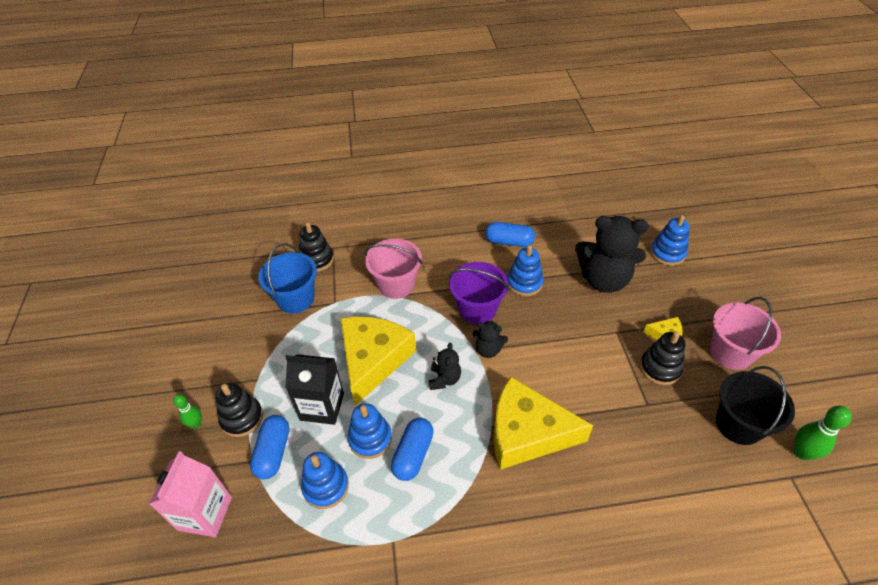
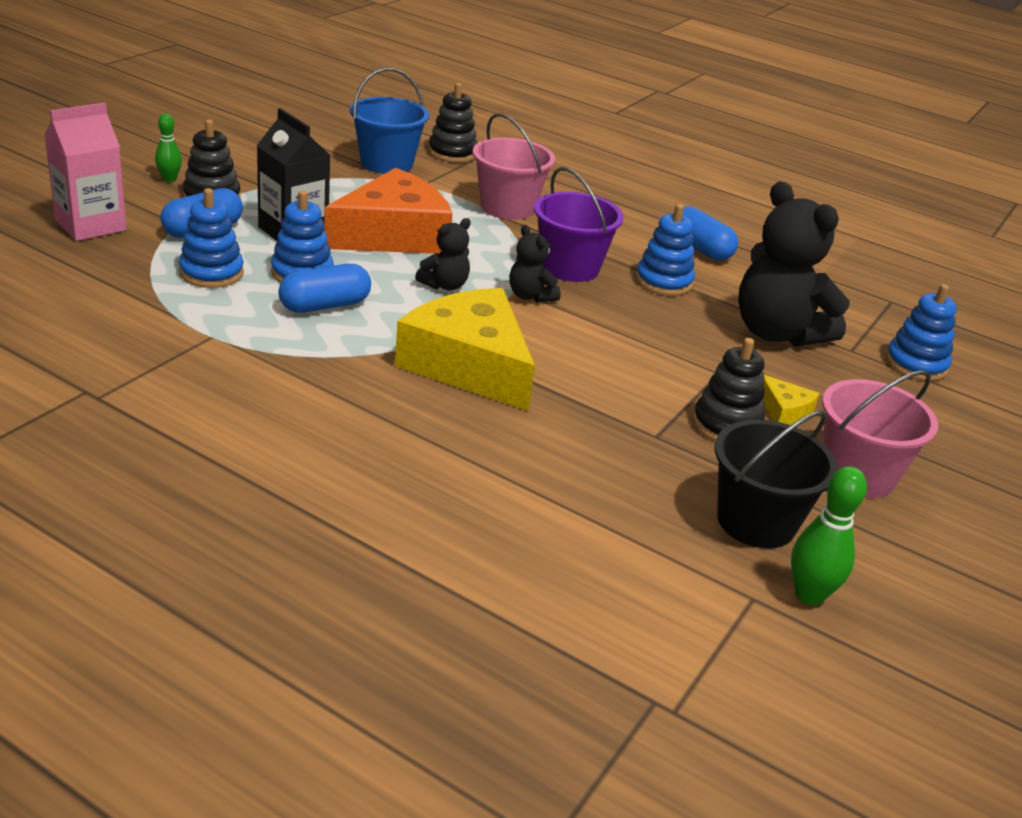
camera: 35 degrees right, 15 degrees down
(373, 360) = (394, 235): yellow cheese -> orange cheese

